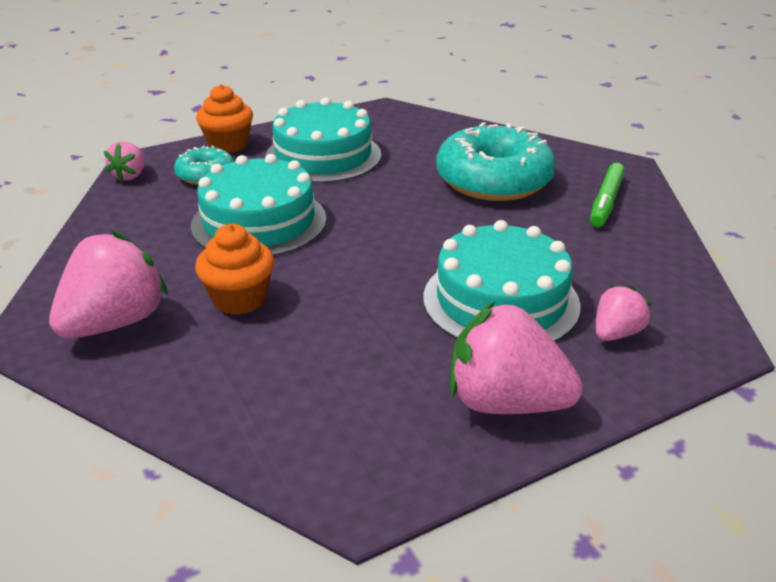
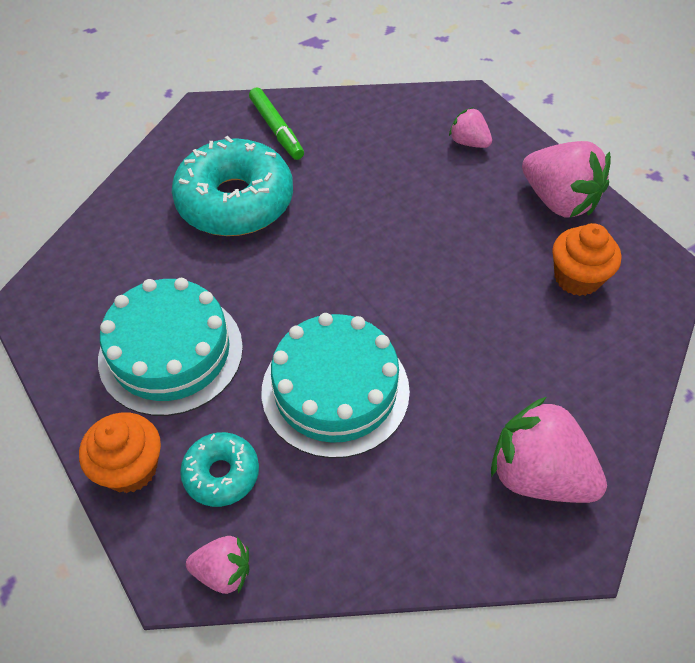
camera: 95 degrees left, 20 degrees up
(239, 299) = (478, 379): orange cupcake -> orange cupcake (577, 278)
(501, 301) = (442, 200): turquoise cake -> none
(505, 402) = (558, 201): pink strawberry -> pink strawberry turned 60 degrees counterclockwise
(606, 202) = (276, 129): green marker -> green marker turned 45 degrees clockwise

